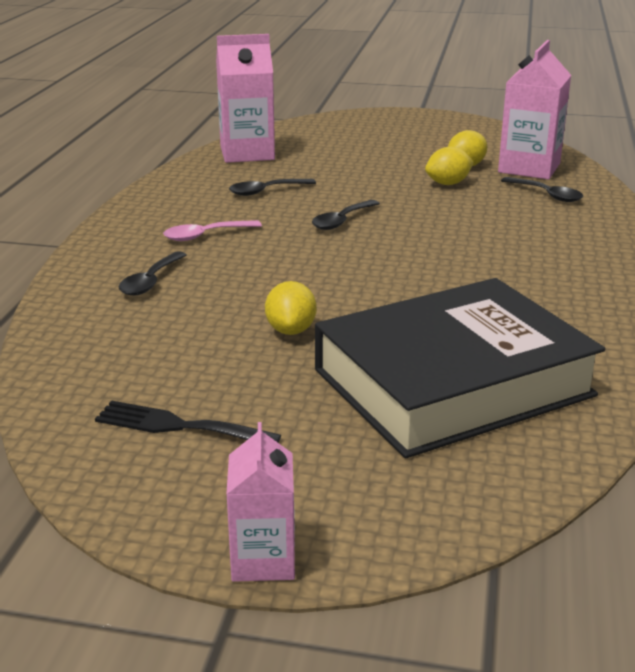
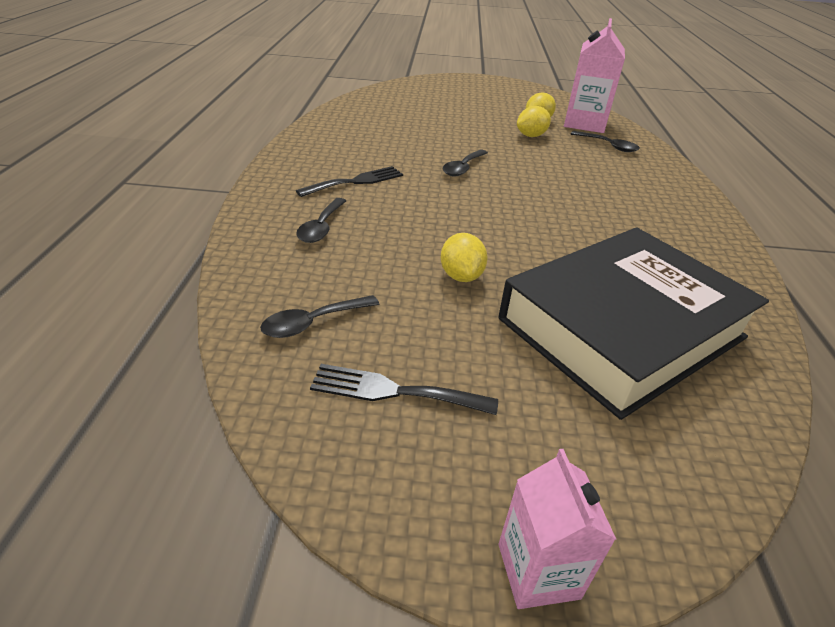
camera: 10 degrees left, 10 degrees up
(205, 235) = (356, 181): pink spoon -> black fork
(247, 153) = (366, 108): pink carton -> none
(266, 191) = (392, 141): black spoon -> black spoon (313, 323)

